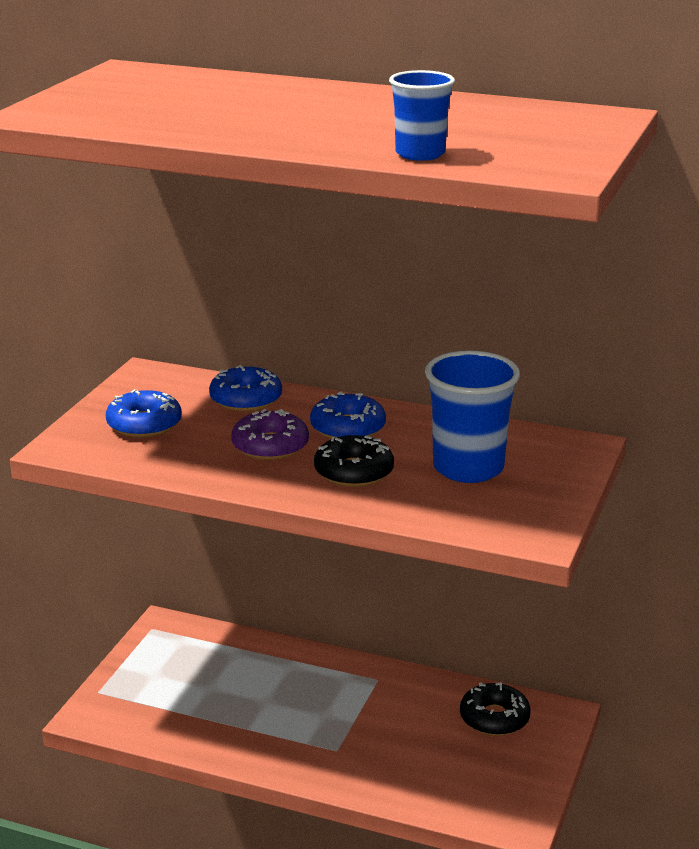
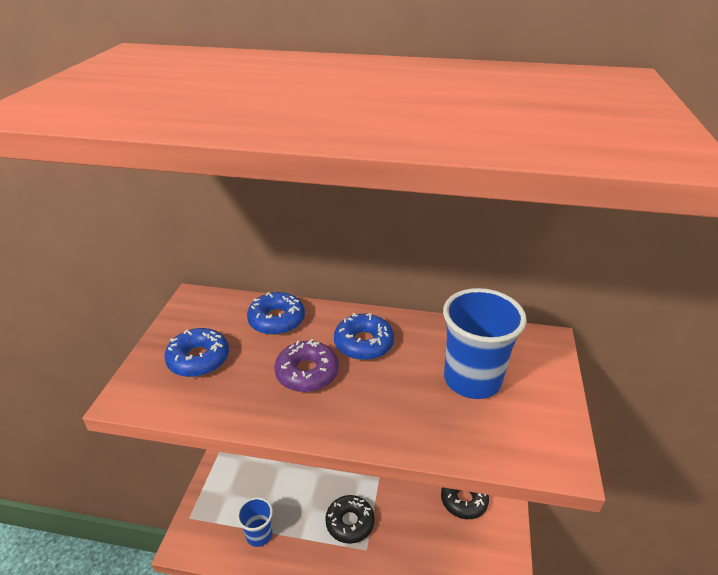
camera: 10 degrees left, 10 degrees up
(354, 472) = (383, 397): black donut -> black donut (350, 522)
(420, 154) = (490, 137): blue cup -> blue cup (259, 534)

